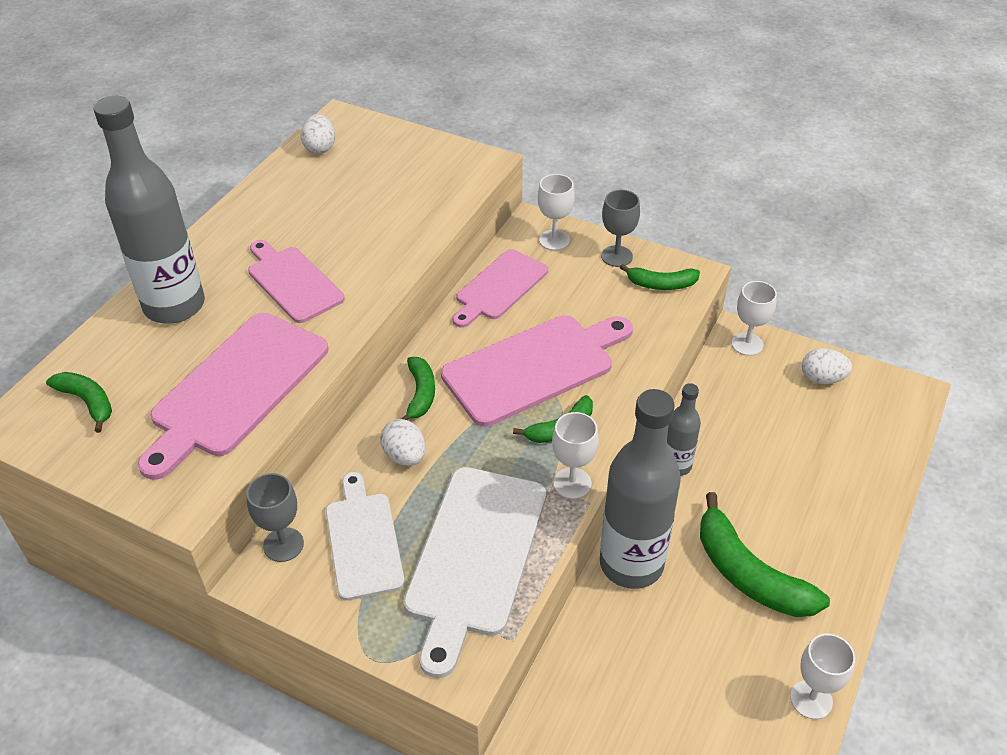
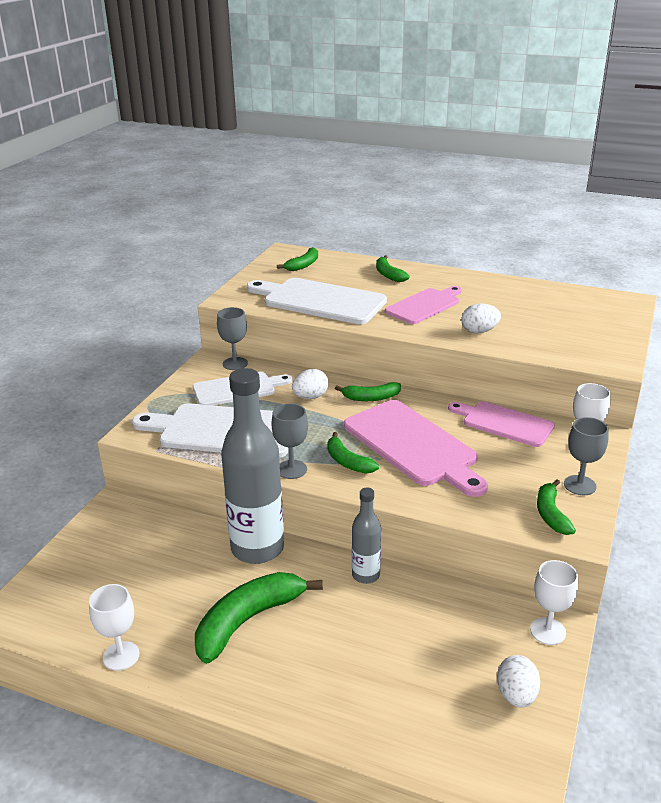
camera: 85 degrees right, 15 degrees down
(174, 306) = (388, 275): grey bottle -> green banana
(236, 389) = (320, 301): pink cutting board -> white cutting board
(320, 148) = (584, 297): white egg -> white egg (479, 331)
(572, 483) = (291, 469): white goblet -> grey goblet

